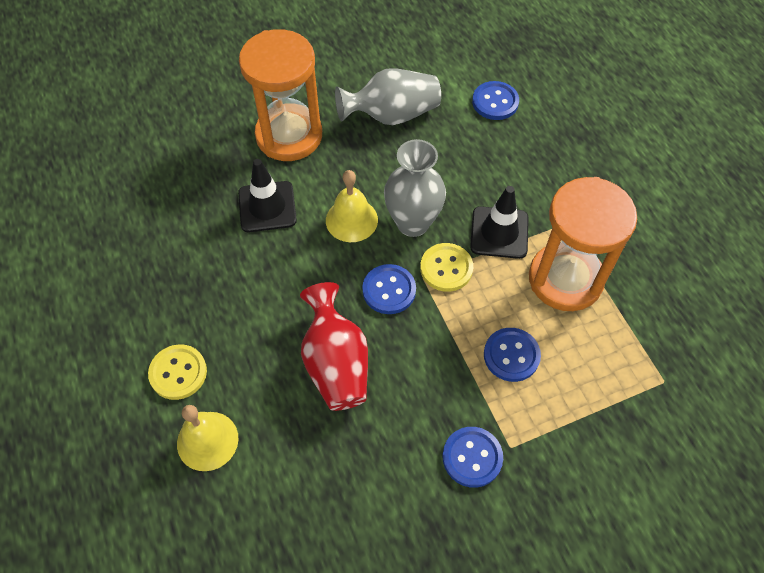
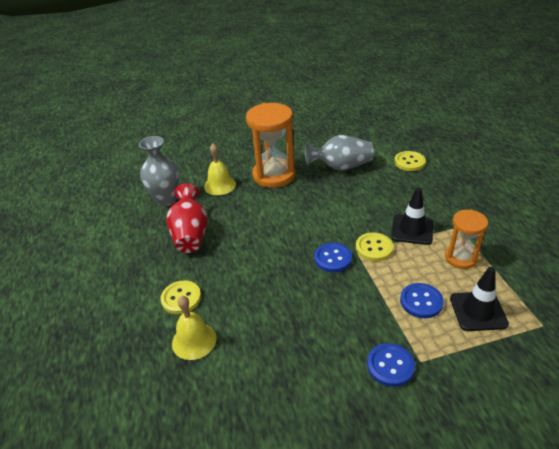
camera: 10 degrees right, 20 degrees down
(267, 207) = (255, 210): black traffic cone -> black traffic cone (478, 311)
(336, 363) = (291, 299): red vase -> red vase (190, 234)
(351, 220) = (310, 219): yellow bell -> yellow bell (220, 185)
(413, 223) = (351, 222): grey vase -> grey vase (166, 199)
(495, 102) = (409, 162): blue button -> yellow button
(565, 279) = (461, 258): orange hourglass -> orange hourglass, size x0.58

